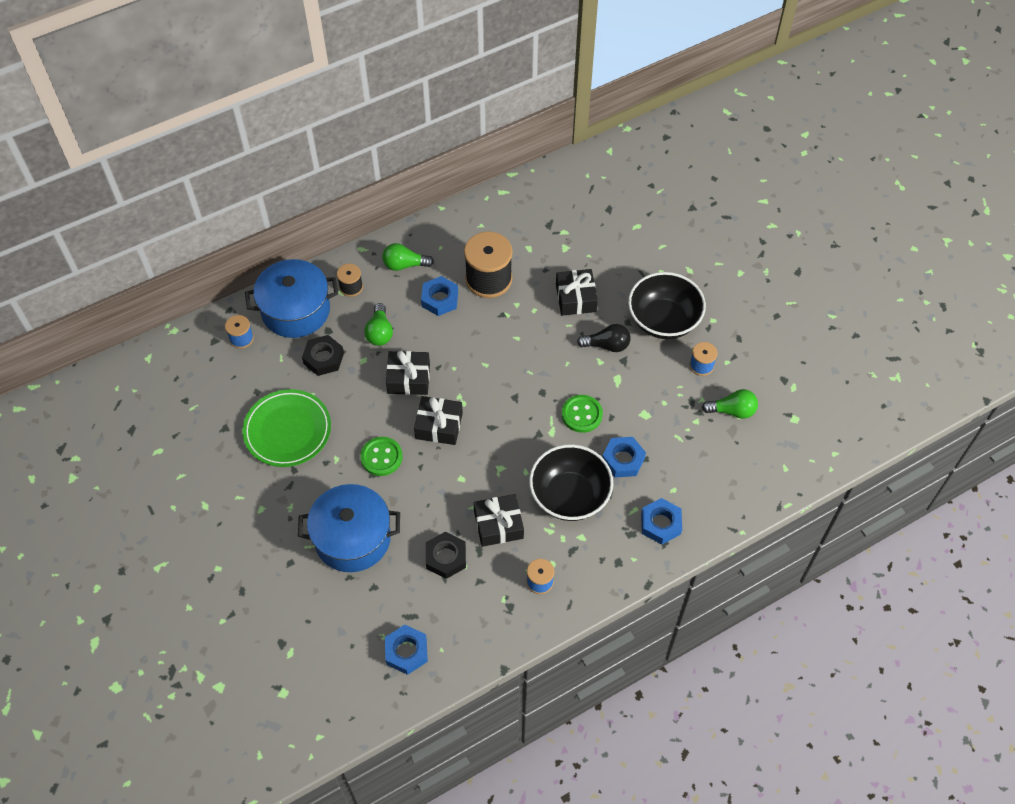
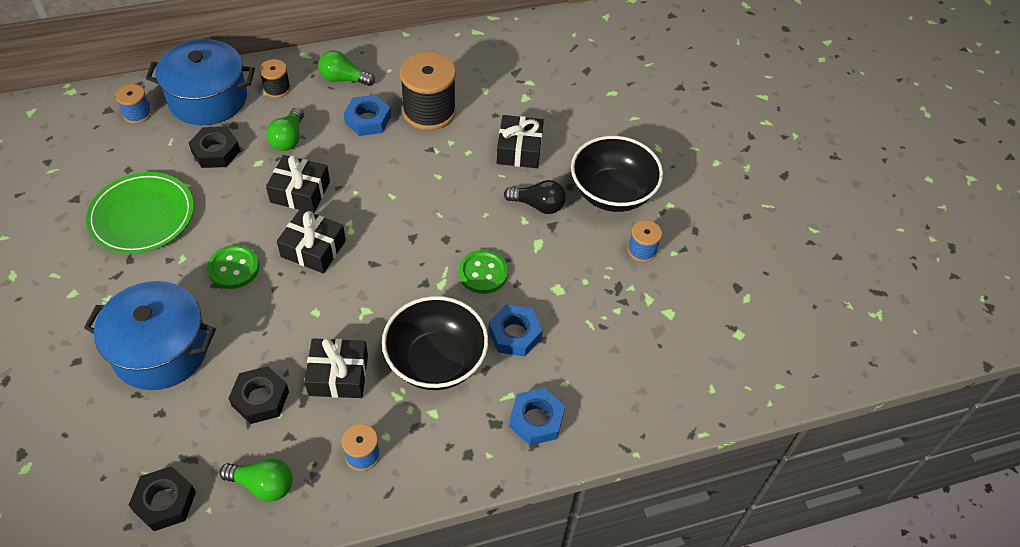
camera: 10 degrees right, 5 degrees down
(406, 651) = (165, 502): blue nut -> black nut
(732, 411) = (664, 308): green light bulb -> green light bulb (263, 485)

